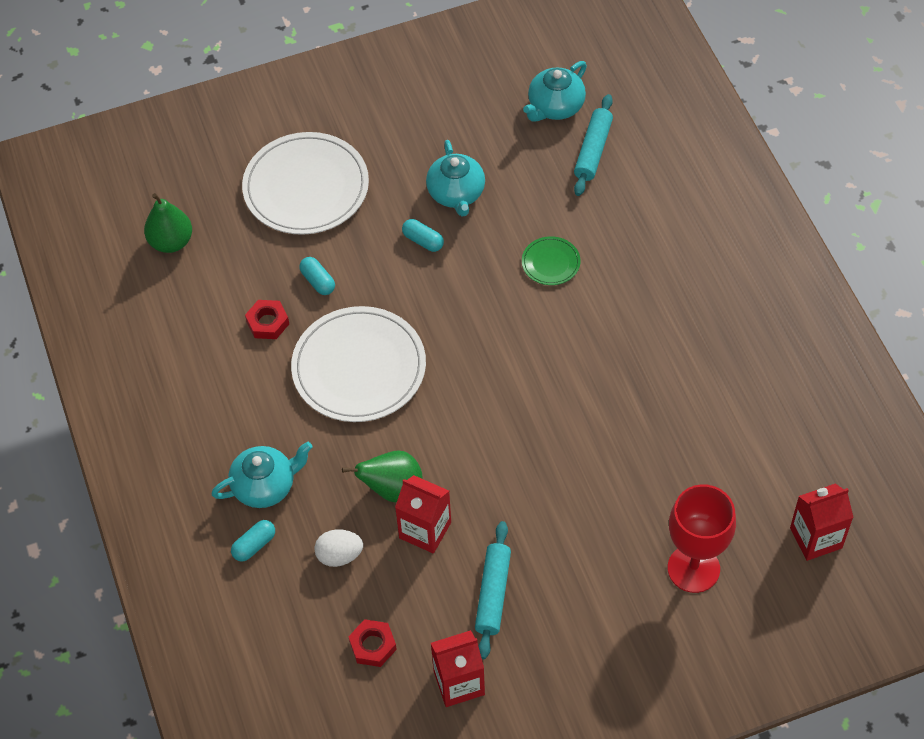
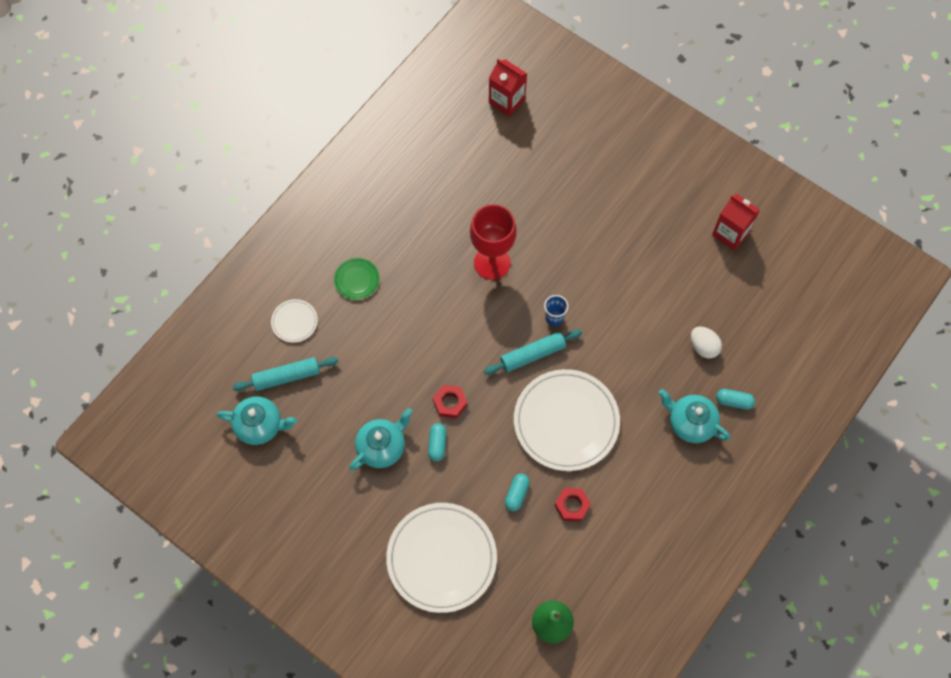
camera: 125 degrees left, 10 degrees up
(373, 645) = (744, 292): red nut -> red nut (450, 403)
(392, 489) = (638, 345): green pear -> none
(425, 530) = (651, 309): red carton -> none
(485, 424) = (554, 318): none -> blue cup
(493, 594) = (664, 247): turquoise rolling pin -> turquoise rolling pin (532, 355)
(550, 262) = (403, 350): green plate -> green plate (357, 280)
(652, 184) = (294, 321): none -> white plate
(693, 568) = (571, 152): red goblet -> red goblet (492, 263)

